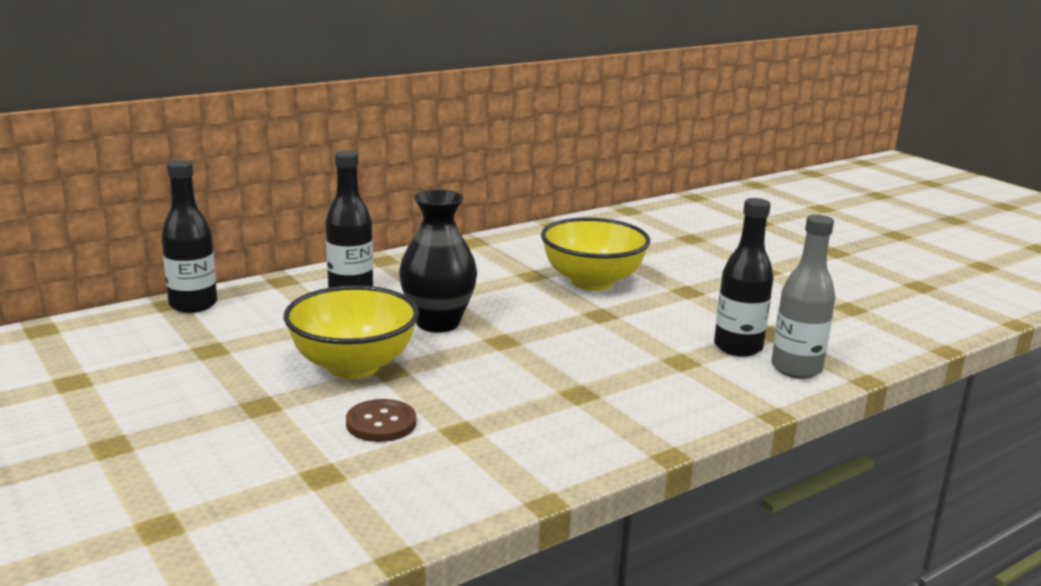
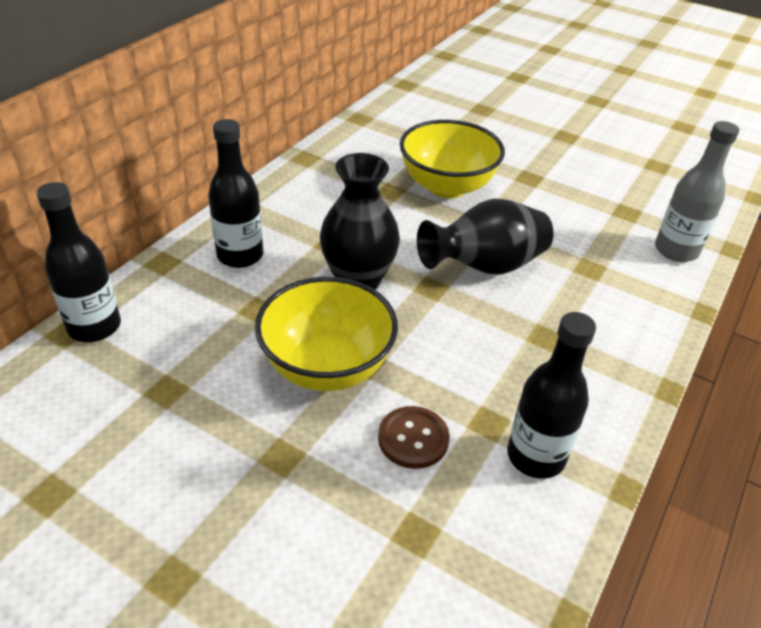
camera: 25 degrees left, 20 degrees up
(570, 338) = (485, 267): none -> black vase
(738, 347) = (617, 237): black bottle -> black bottle (535, 456)

